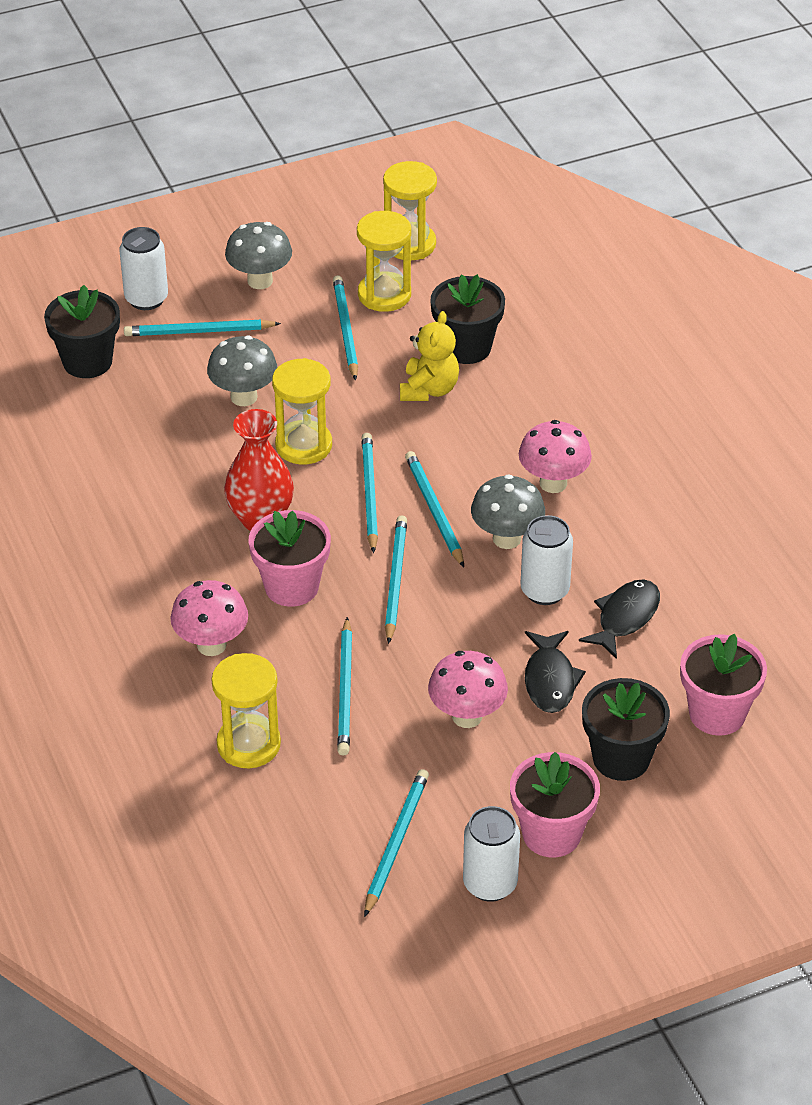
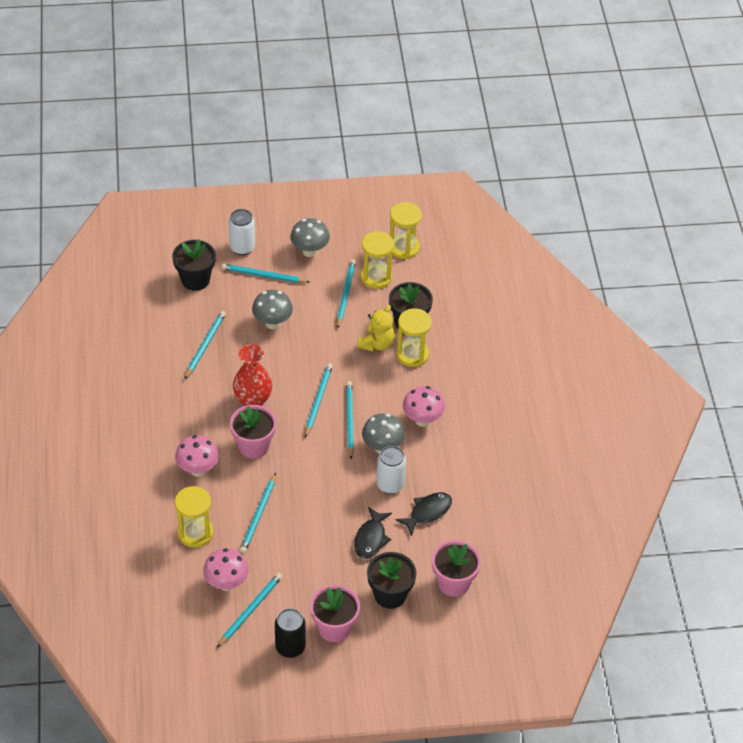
camera: 15 degrees right, 5 degrees up
(303, 445) = (294, 361): yellow hourglass -> yellow hourglass (412, 354)
(395, 580) = (311, 457): turquoise pencil -> turquoise pencil (205, 345)
(467, 716) = (317, 548): pink mushroom -> pink mushroom (226, 583)
(490, 884) = (290, 647): white can -> black can

